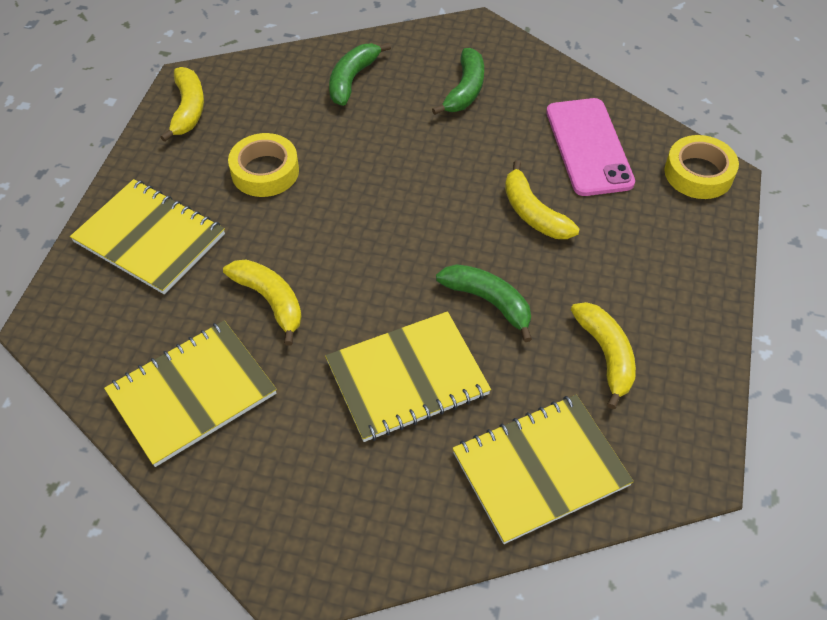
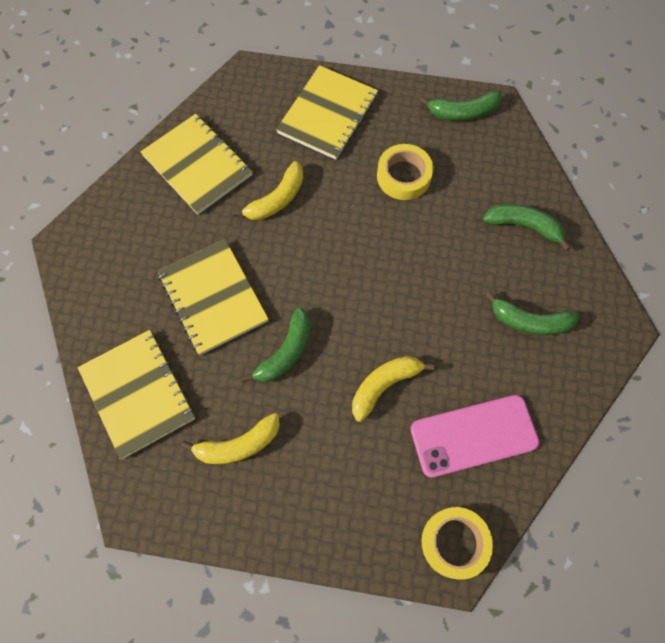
camera: 85 degrees right, 15 degrees up
(188, 109) = (463, 112): yellow banana -> green banana

